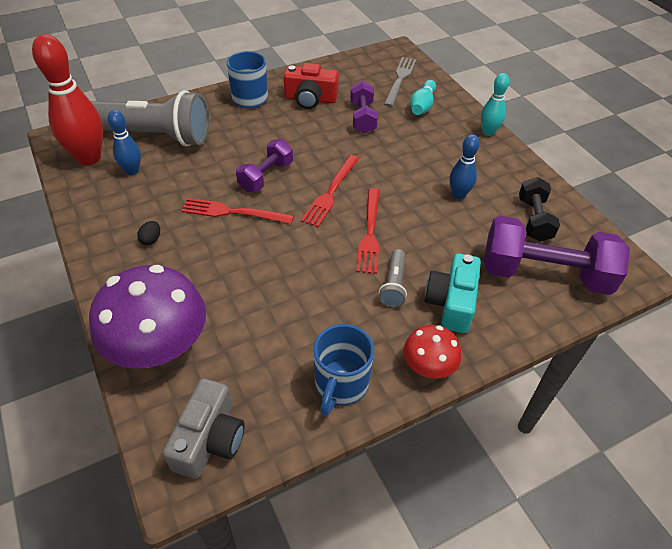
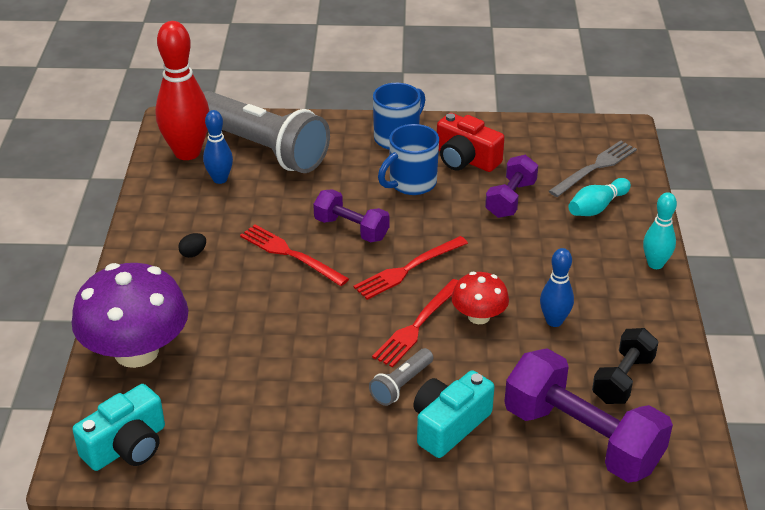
camera: 30 degrees right, 10 degrees down
(209, 439) = (127, 446): grey camera -> turquoise camera
(266, 176) = (351, 229): purple dumbbell -> purple dumbbell turned 60 degrees clockwise
(340, 385) = (275, 452): blue mug -> blue mug (411, 183)
(428, 365) = (375, 472): red mushroom -> red mushroom (479, 316)

